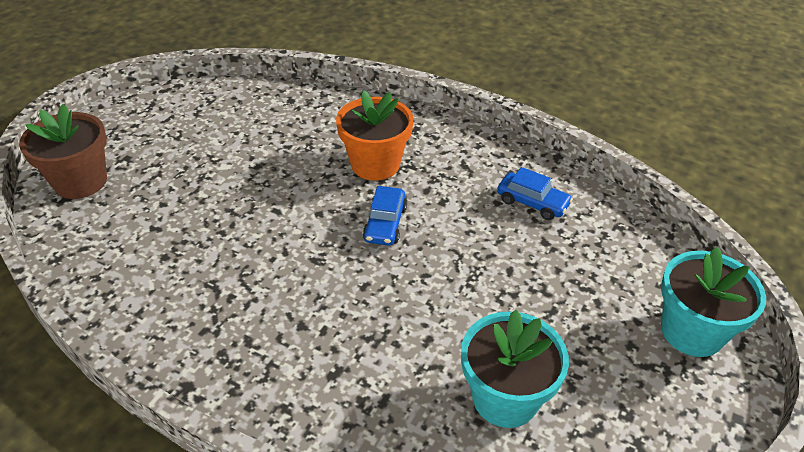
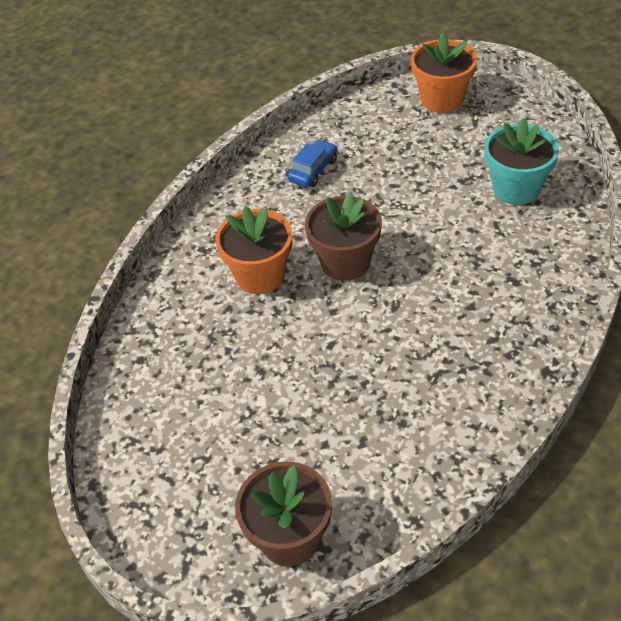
camera: 85 degrees left, 5 degrees up
(385, 224) = (345, 262): blue car -> brown flower pot
(692, 331) = (442, 99): turquoise flower pot -> orange flower pot

